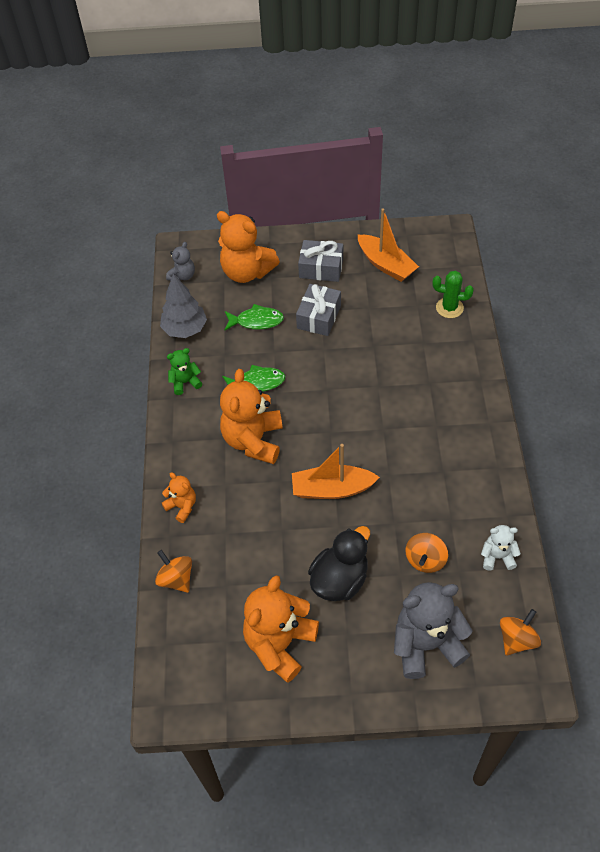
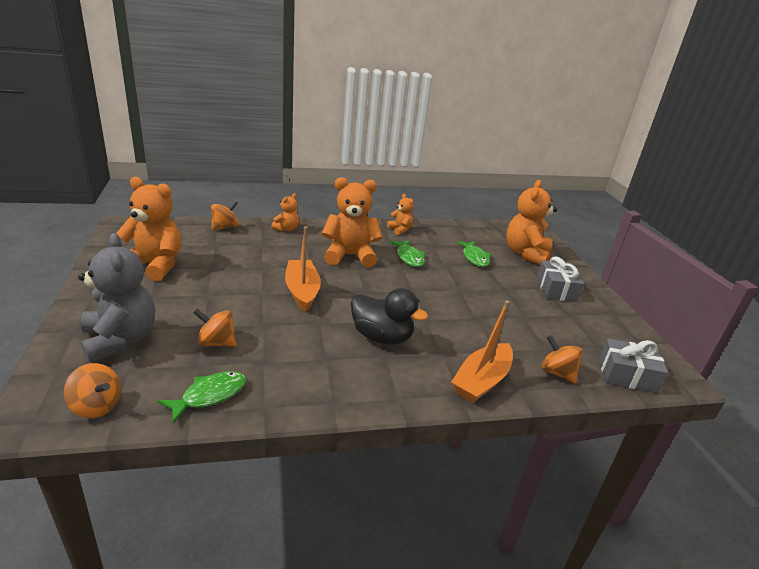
camera: 75 degrees right, 25 degrees down
(182, 276) = (504, 228): grey teddy bear -> none
(185, 329) = (451, 229): grey tree -> none
(185, 382) = (400, 230): green teddy bear -> orange teddy bear
(319, 317) = (496, 287): grey gift -> grey gift (627, 375)
(339, 579) = (206, 293): black duck -> black duck (381, 337)
(386, 265) = (589, 328): orange boat -> orange boat (481, 381)
(449, 308) = (557, 373): green cactus -> orange spinning top
(497, 556) = (210, 396): white teddy bear -> green fish

